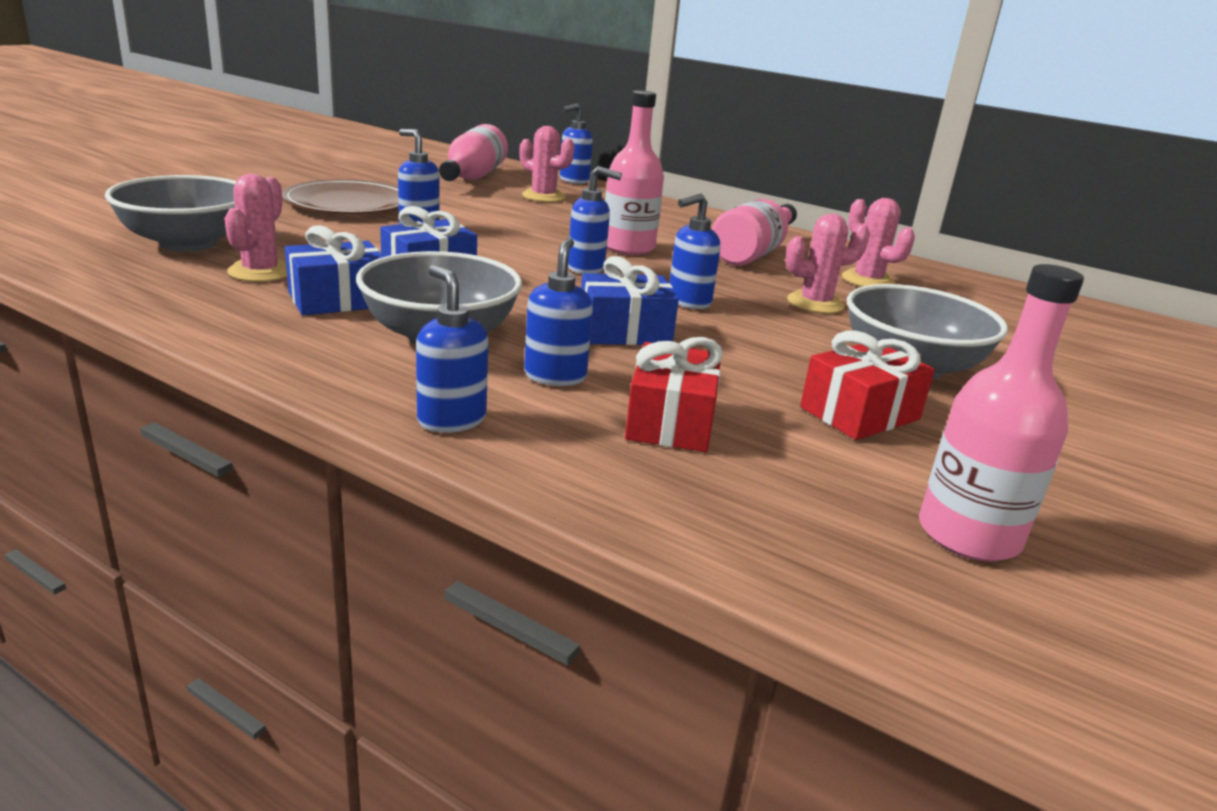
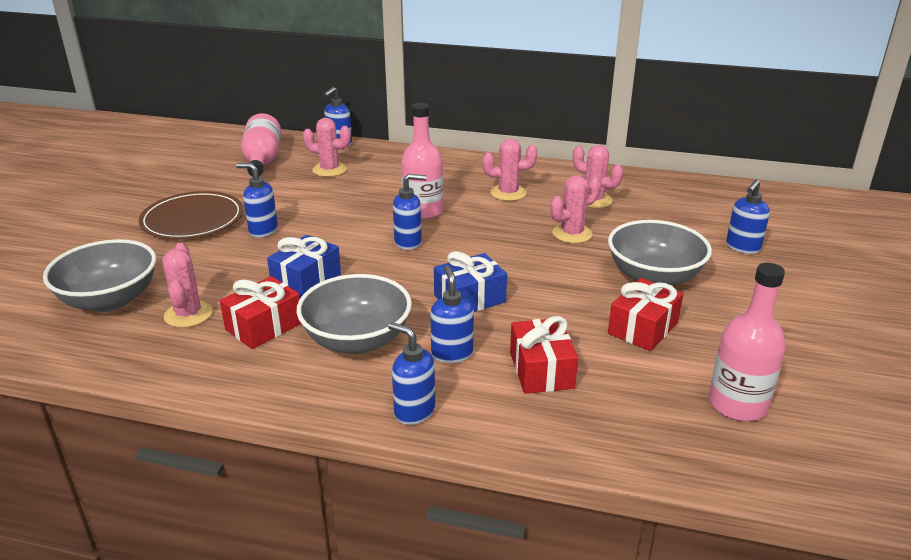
camera: 15 degrees left, 5 degrees up
(338, 300) = (264, 326): blue gift -> red gift
(688, 302) = (493, 257): blue soap dispenser -> blue soap dispenser (742, 247)
(753, 253) = (508, 193): pink bottle -> pink cactus

